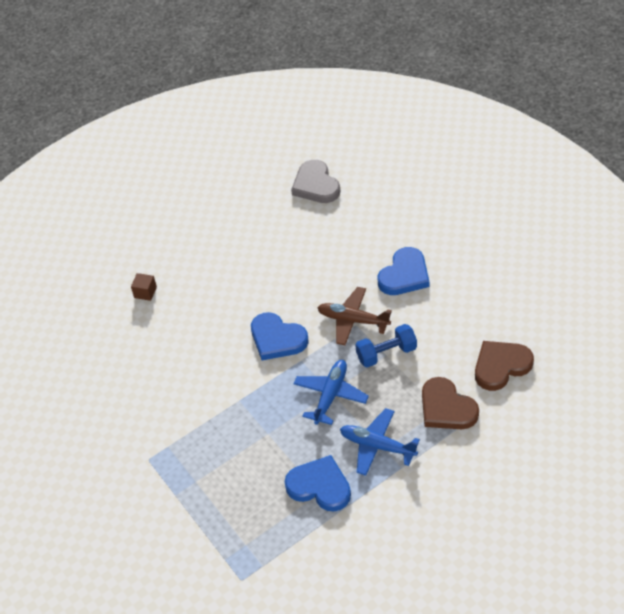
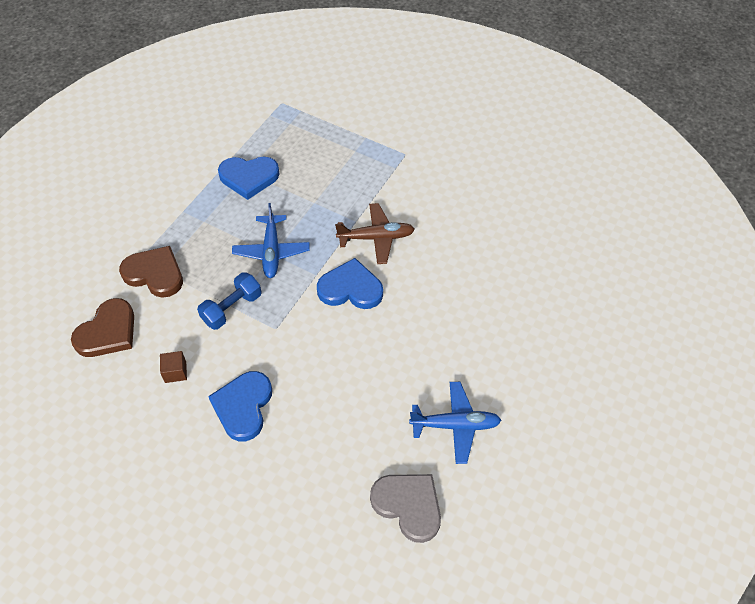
camera: 150 degrees right, 5 degrees up
(145, 292) = (517, 294): brown cube -> brown cube (175, 372)
(353, 320) = (281, 333): brown plane -> brown plane (376, 238)
(377, 446) = (210, 222): blue plane -> blue plane (455, 425)

